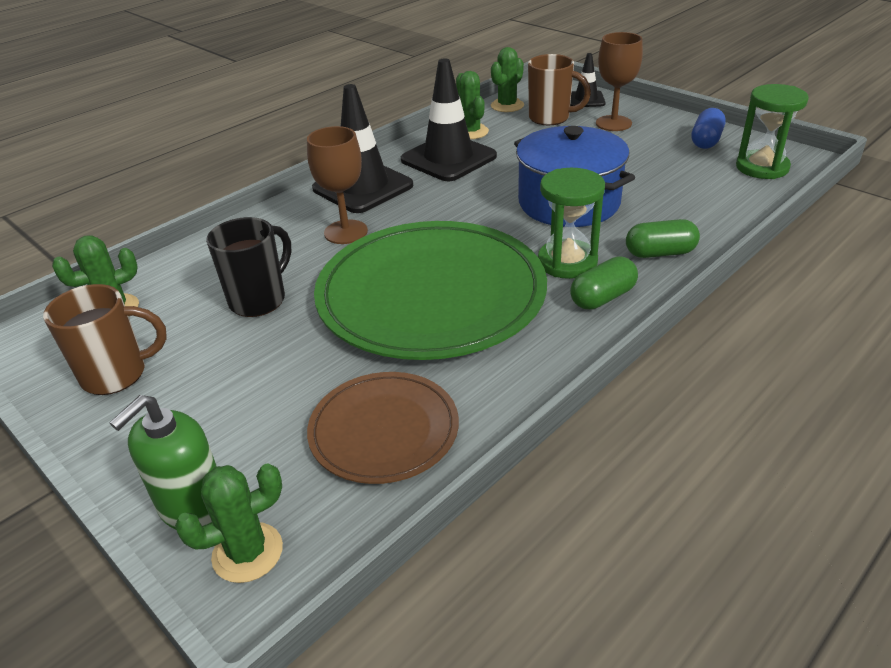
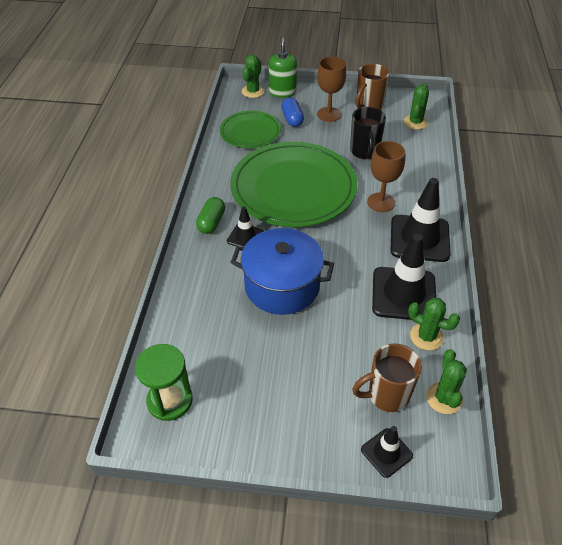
camera: 140 degrees right, 10 degrees up
(384, 430) = (250, 132): brown plate -> green plate
(567, 262) = (245, 237): green hourglass -> black traffic cone
(613, 123) = (327, 415): brown goblet -> brown goblet (328, 114)
(660, 253) = (199, 267): green capsule -> none
(706, 141) = (231, 424): blue capsule -> blue capsule (292, 119)

